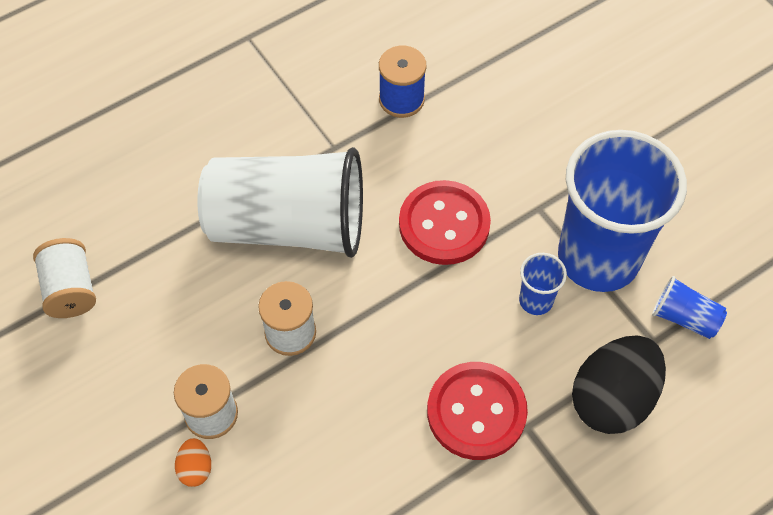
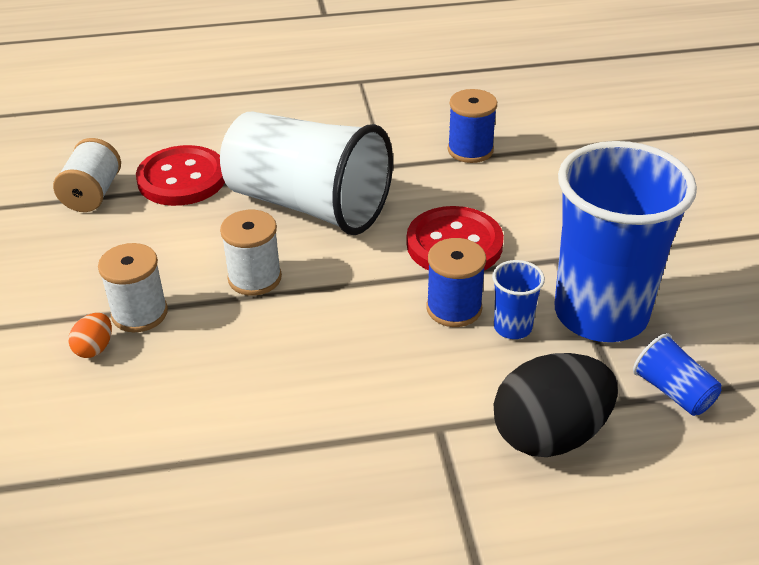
camera: 25 degrees right, 20 degrees down
(476, 412) = (393, 396): red button -> red button (182, 179)
(479, 298) = (454, 308): none -> blue spool

